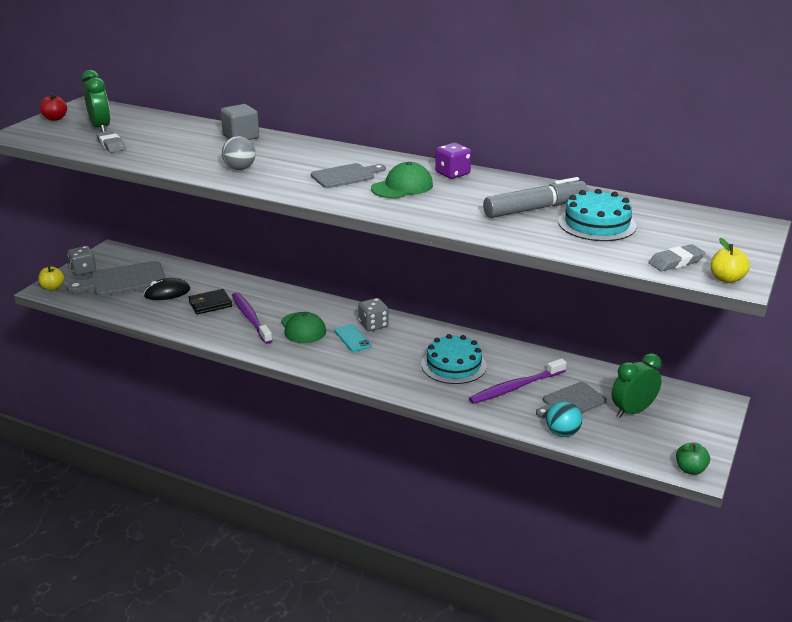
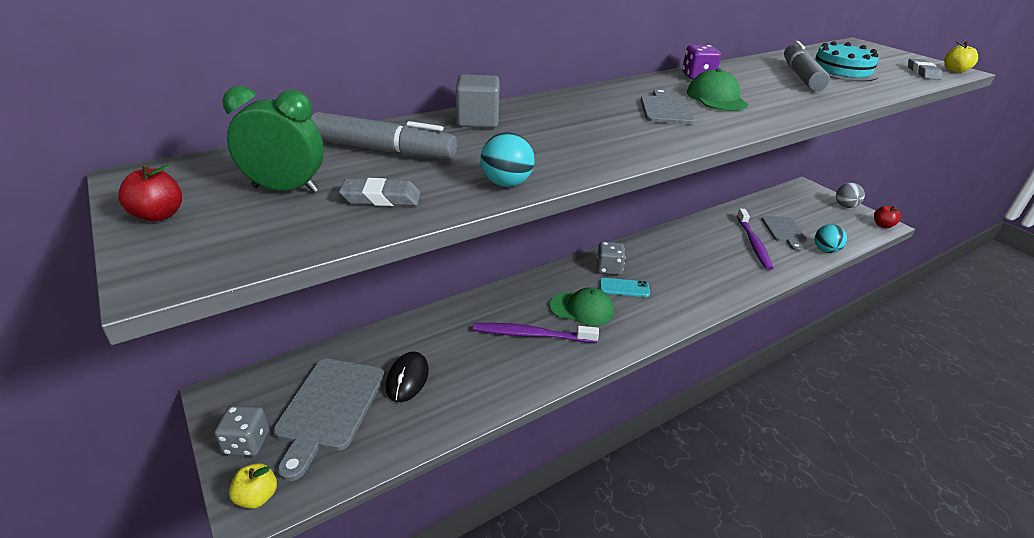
camera: 60 degrees left, 5 degrees up
(157, 162) = (506, 184): none -> turquoise ball
(167, 130) = (383, 151): none -> grey marker
(210, 304) = (472, 353): black wallet -> none
(240, 168) = (589, 145): grey ball -> grey ball (845, 206)
(453, 365) = (704, 256): turquoise cake -> none
(632, 411) = (805, 215): green clock -> none
(690, 469) = (882, 225): green apple -> red apple

